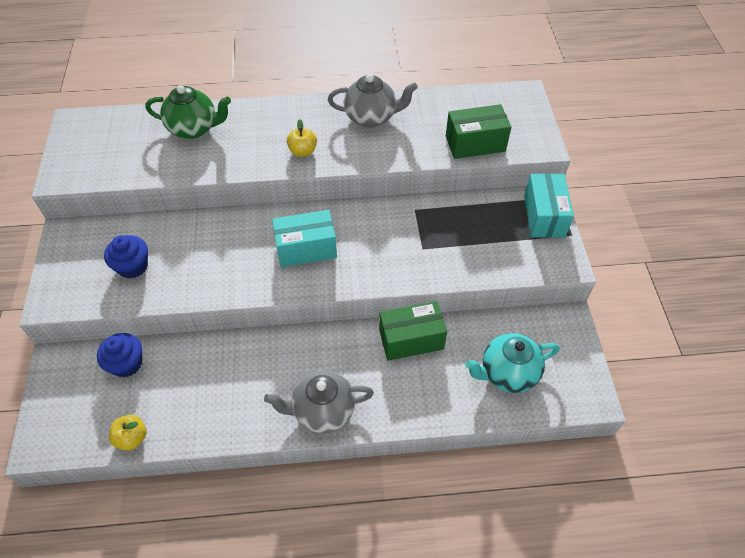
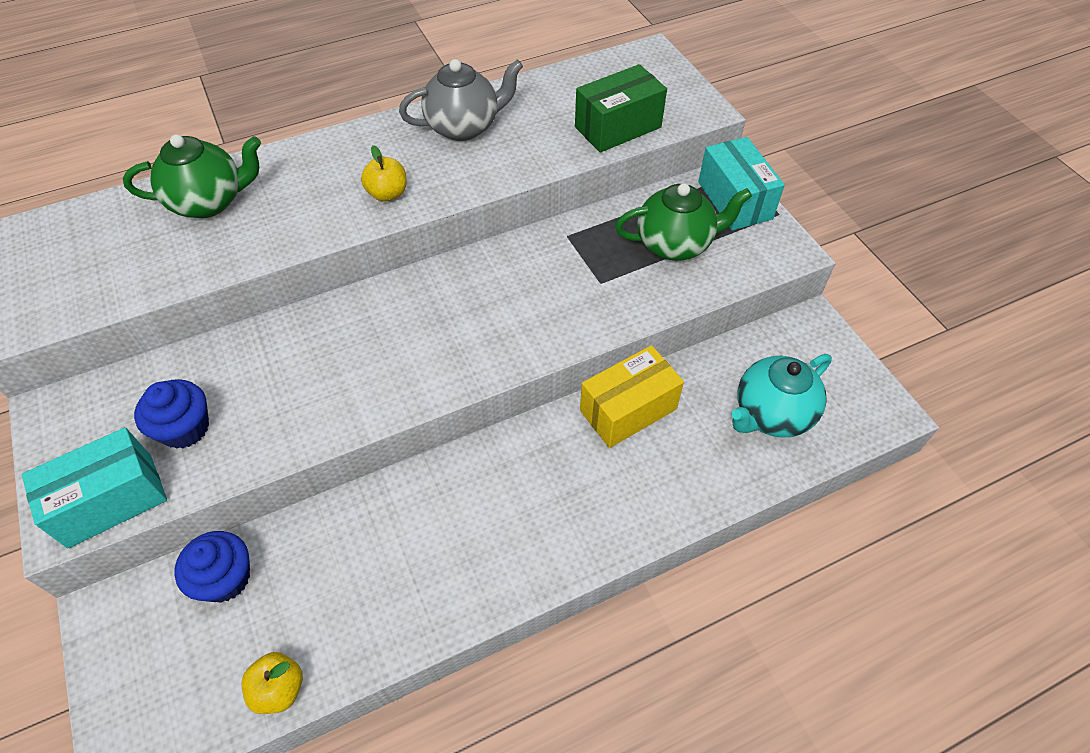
camera: 20 degrees left, 0 degrees up
(306, 249) = (441, 328): turquoise box -> turquoise box (111, 500)
(322, 411) = (551, 547): grey teapot -> none
(411, 339) = (628, 410): green box -> yellow box
(486, 236) = (675, 244): none -> green teapot

